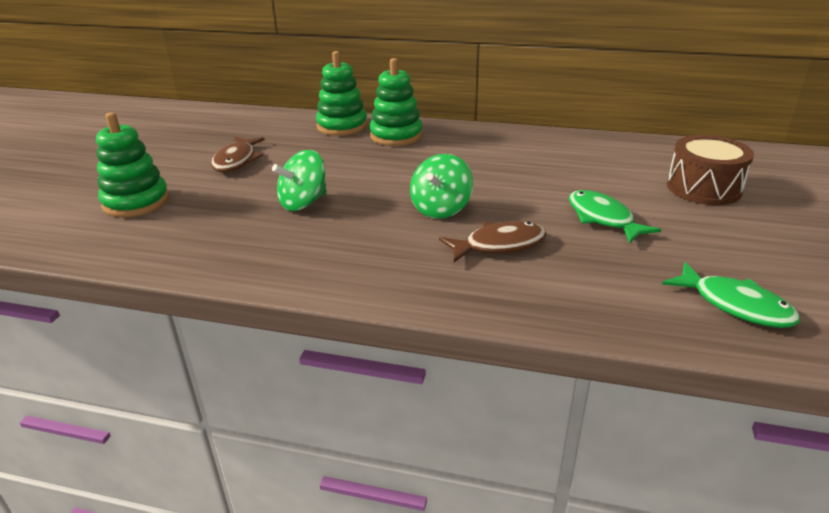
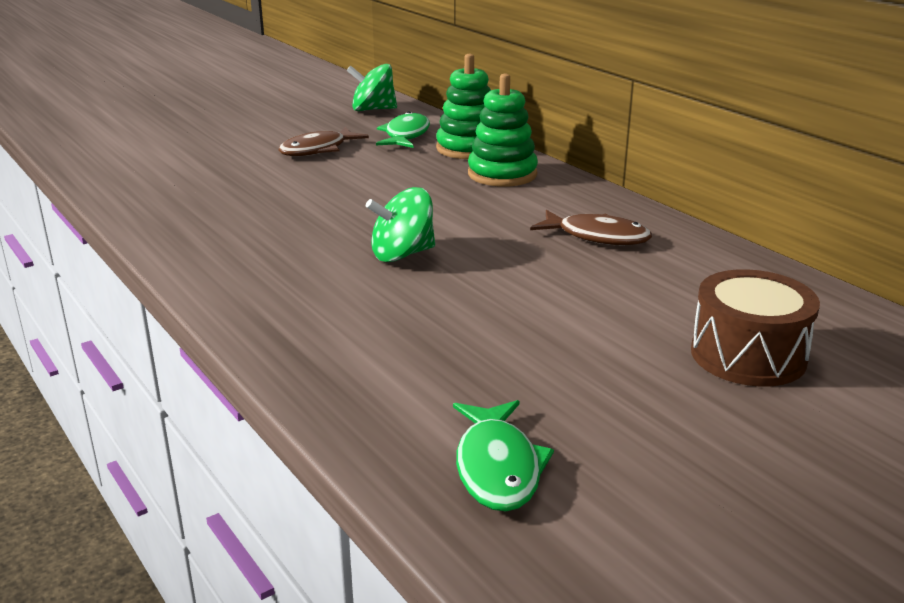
camera: 40 degrees right, 5 degrees down
(136, 202) = (189, 157): green stacking toy -> none
(303, 203) = (300, 203): green spinning top -> green spinning top (373, 109)
(499, 245) = (387, 306): brown fish -> brown fish (597, 237)
(602, 218) = (544, 330): green fish -> green fish (406, 135)

